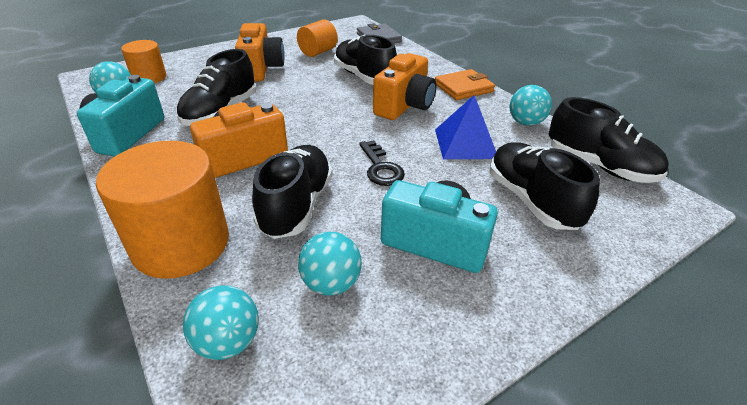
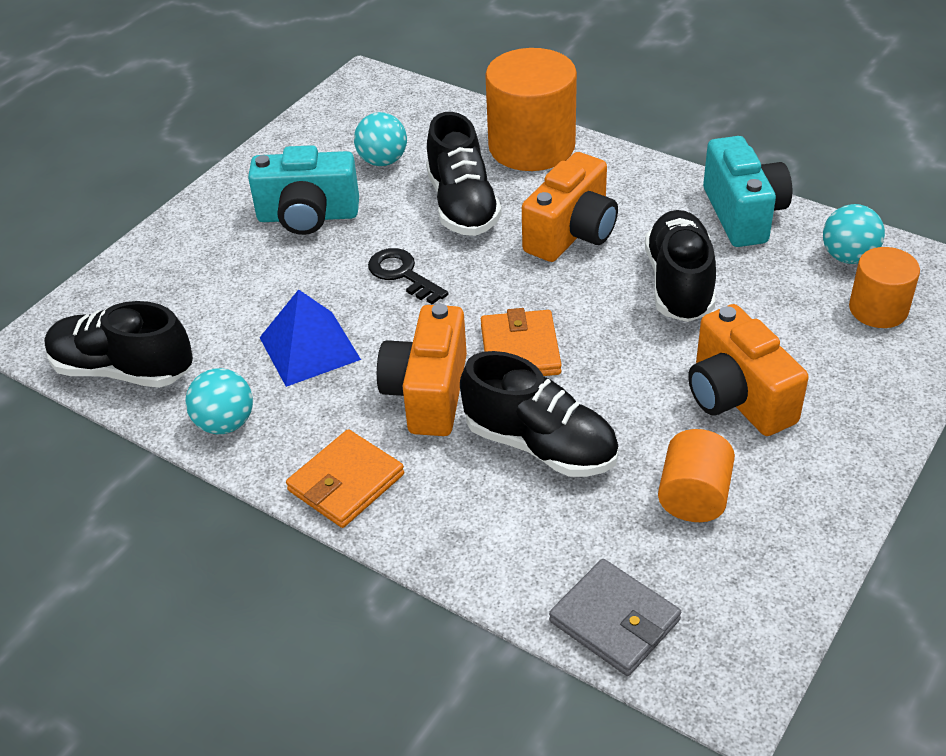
camera: 160 degrees right, 5 degrees up
(228, 342) = (429, 113): turquoise ball -> none
(340, 109) = (520, 349): none -> orange wallet
(531, 200) = (215, 290): black shoe -> none

